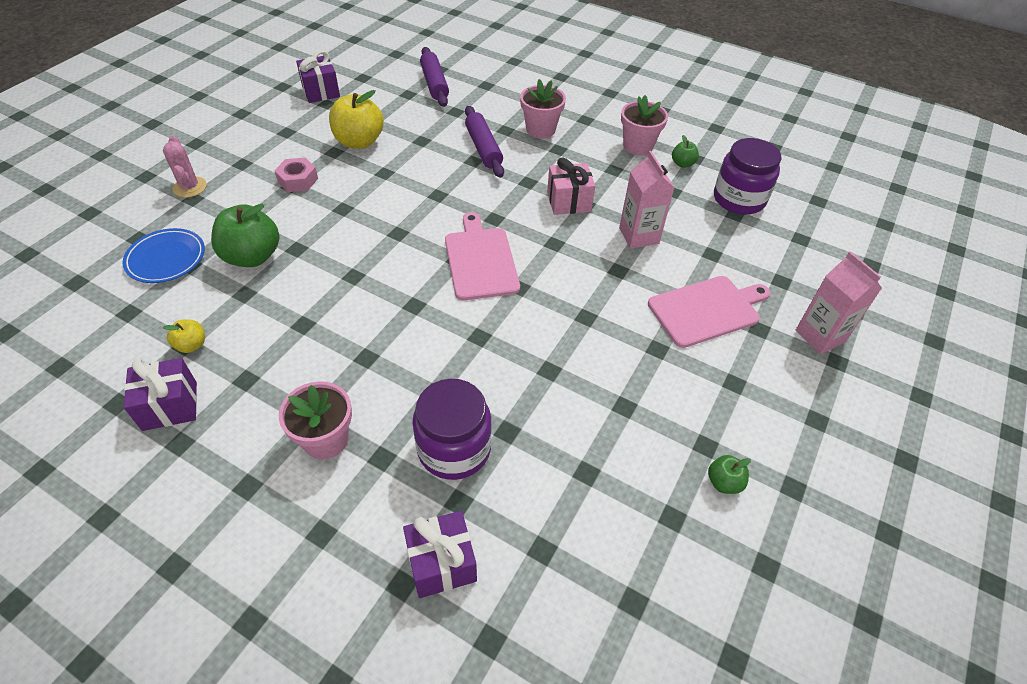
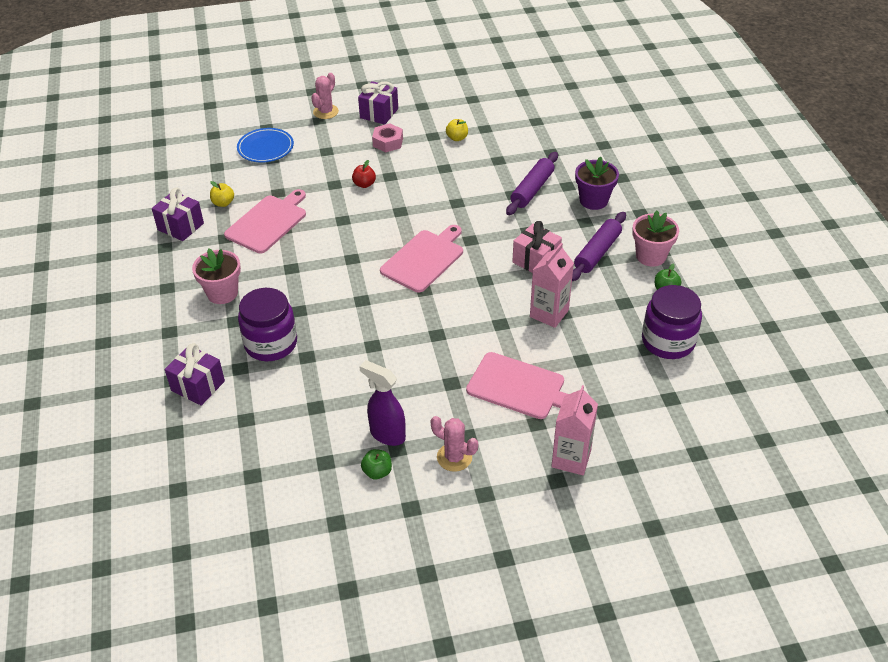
camera: 50 degrees right, 5 degrees down
(252, 256) = (307, 174): green apple -> none
(275, 330) = (268, 222): none -> pink cutting board
(321, 91) = (480, 88): purple gift -> purple gift (379, 113)
(328, 230) = (364, 184): none -> red apple
(359, 142) = (457, 138): yellow apple -> yellow apple, size x0.49
(434, 84) = (566, 123): purple rolling pin -> purple rolling pin (597, 252)
(540, 130) = (593, 200): pink flower pot -> purple flower pot
(680, 440) = (387, 434): none -> purple spray bottle
(754, 410) = (454, 457): none -> pink cactus

